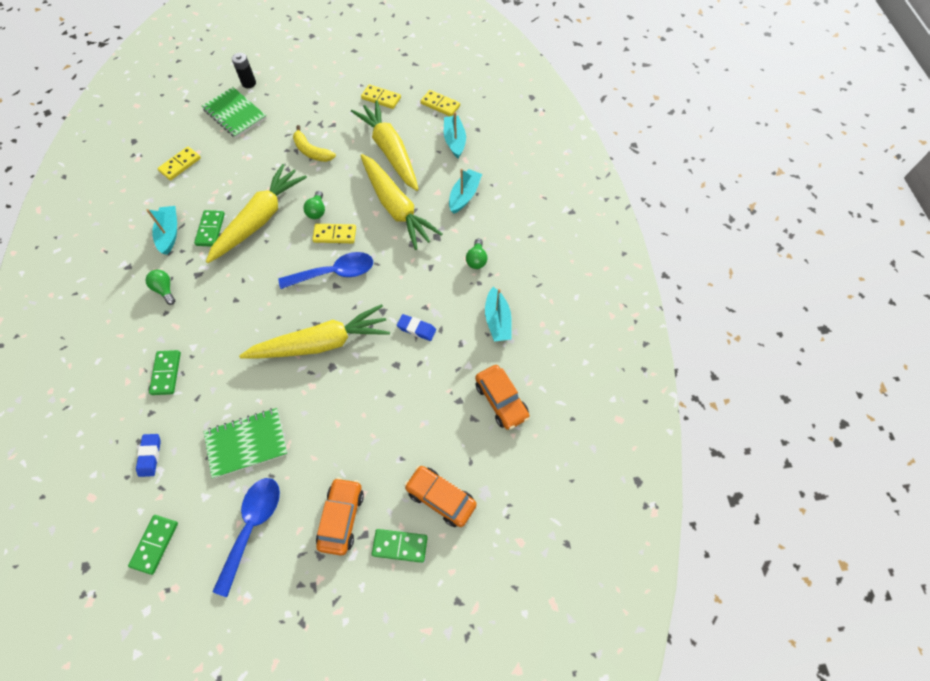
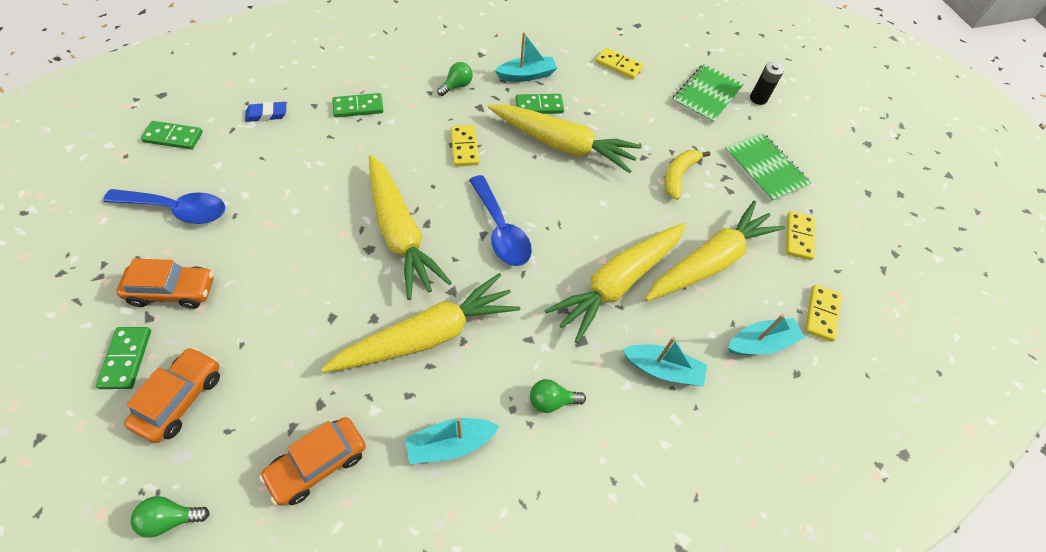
camera: 75 degrees right, 5 degrees down
(246, 443) = (274, 187): green notebook -> green notebook (765, 168)
(317, 211) = (589, 197): green light bulb -> green light bulb (171, 518)
(335, 235) = (557, 221): yellow domino -> yellow domino (464, 147)
(416, 329) = (428, 335): blue eraser -> yellow carrot

